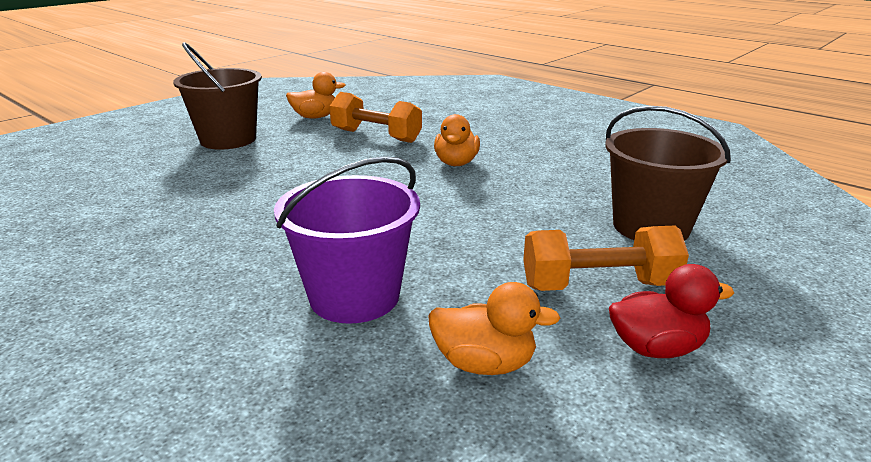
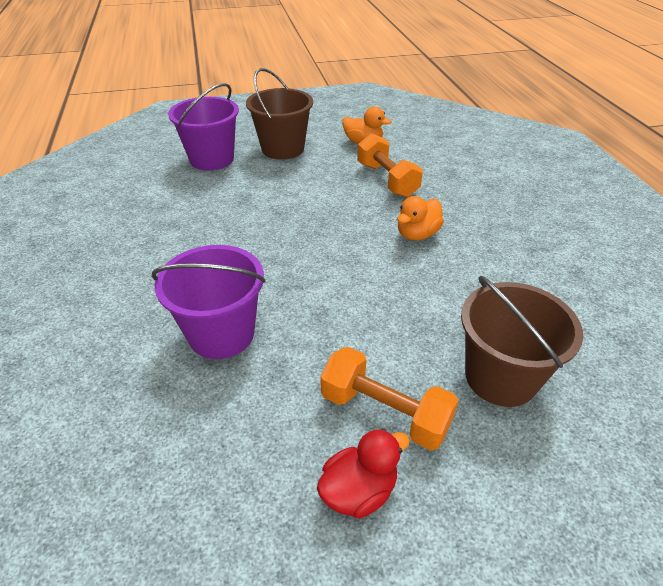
camera: 35 degrees right, 15 degrees up
(143, 166) = (212, 159): none -> purple bucket
(484, 363) = (237, 432): orange duck -> none
(656, 348) = (359, 491): red duck -> red duck turned 60 degrees counterclockwise

